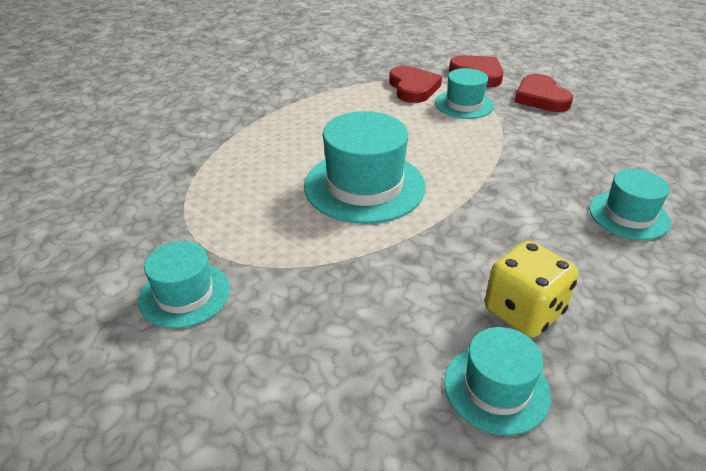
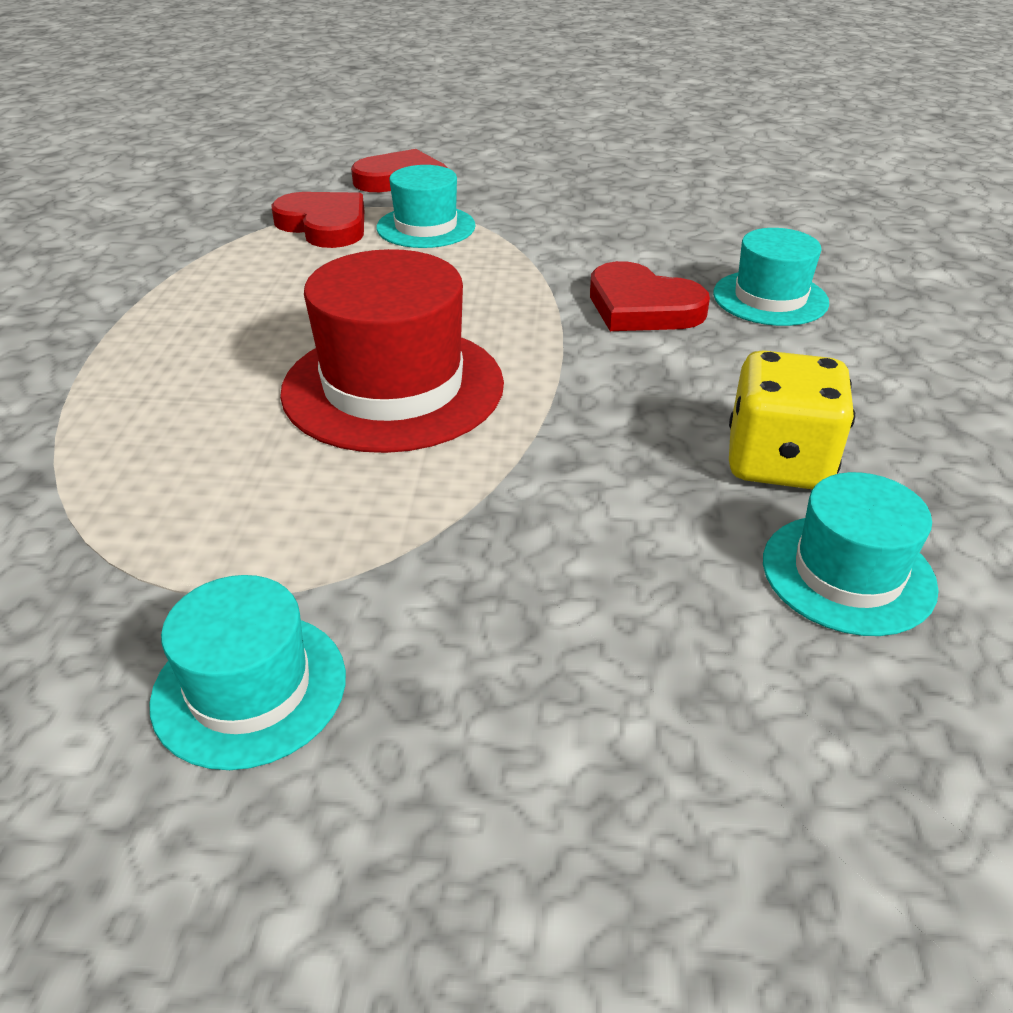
camera: 35 degrees left, 0 degrees up
(364, 186) = (393, 387): turquoise hat -> red hat
(541, 97) = (522, 189): red heart -> red heart (642, 307)

